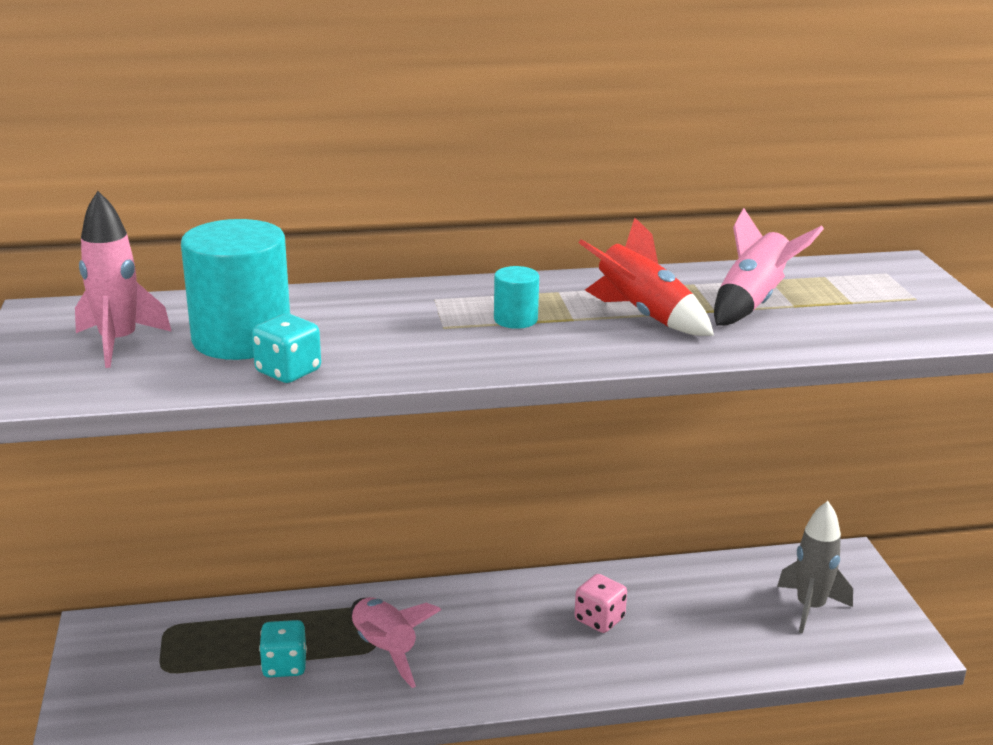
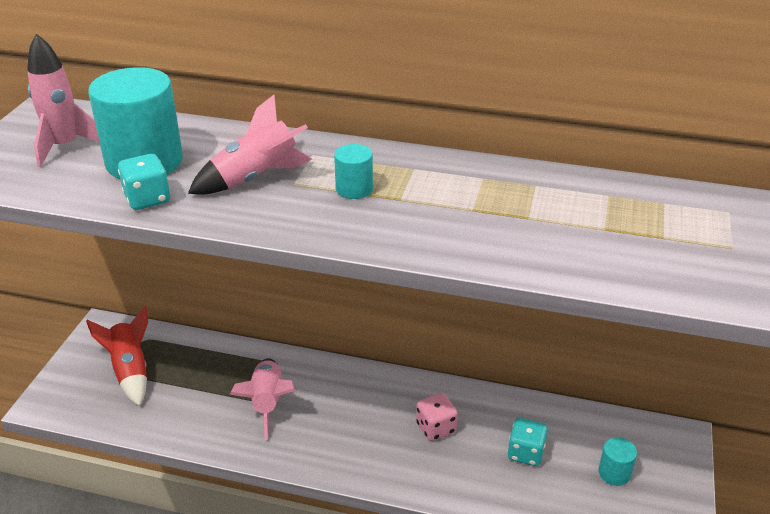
camera: 25 degrees right, 10 degrees up
(284, 666) = (196, 393): turquoise dice -> turquoise dice (525, 453)
(643, 315) = (461, 208): red rocket -> red rocket (130, 371)
(752, 303) = (568, 217): pink rocket -> pink rocket (255, 178)
(810, 608) = (614, 473): grey rocket -> turquoise cylinder

